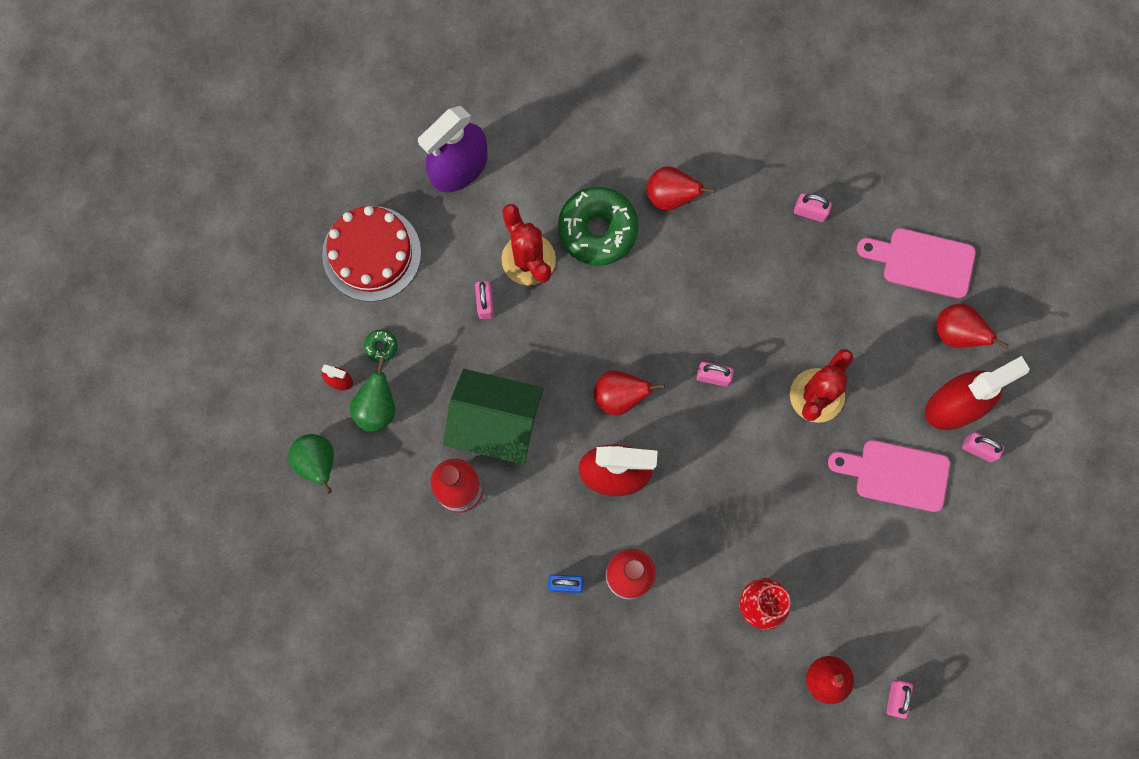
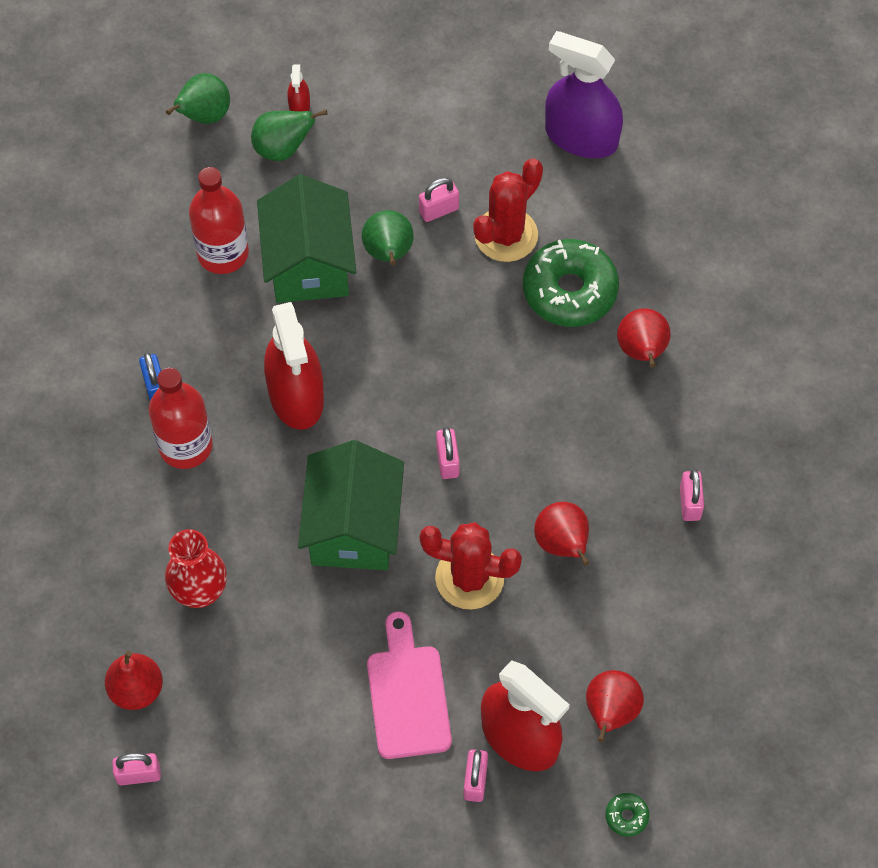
camera: 70 degrees right, 15 degrees down
(371, 253) = (449, 89): red cake -> none
(381, 347) = (351, 131): green donut -> green donut (626, 816)
(510, 357) = (388, 253): none -> green pear
(619, 396) = (386, 373): red pear -> red pear (562, 544)
(744, 468) = (353, 526): none -> green house
(922, 262) = (683, 647): pink cutting board -> none

